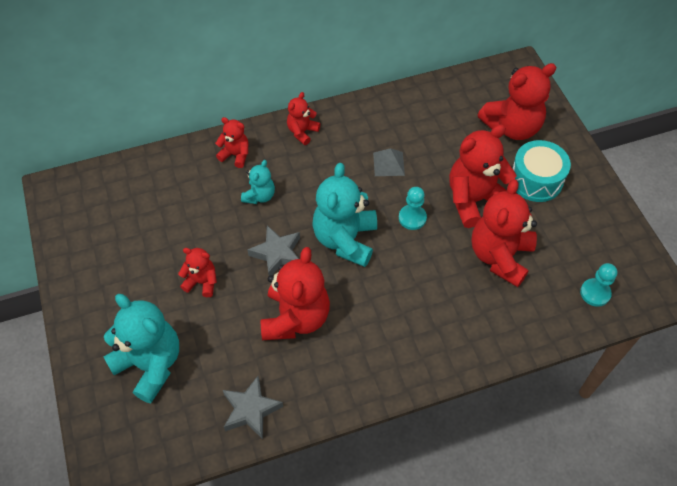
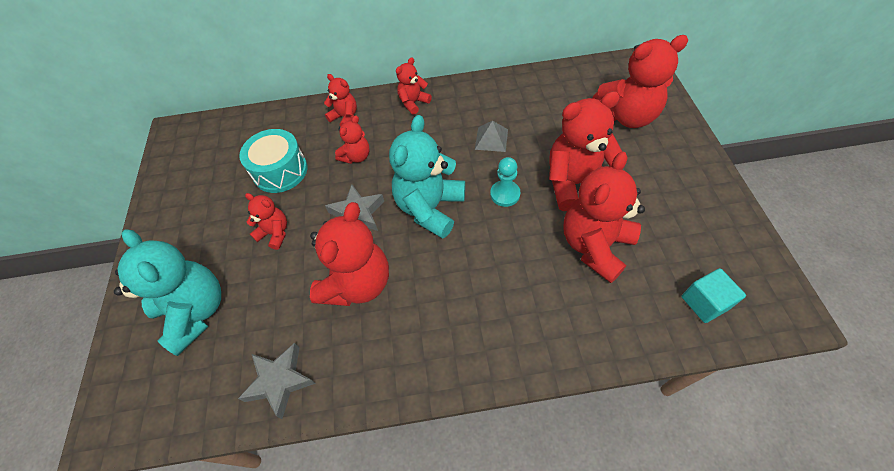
camera: 15 degrees right, 0 degrees up
(259, 196) = (356, 156): turquoise teddy bear -> red teddy bear
(536, 180) = (646, 170): turquoise drum -> turquoise drum (280, 171)
(595, 293) = (704, 302): turquoise pawn -> turquoise cube

